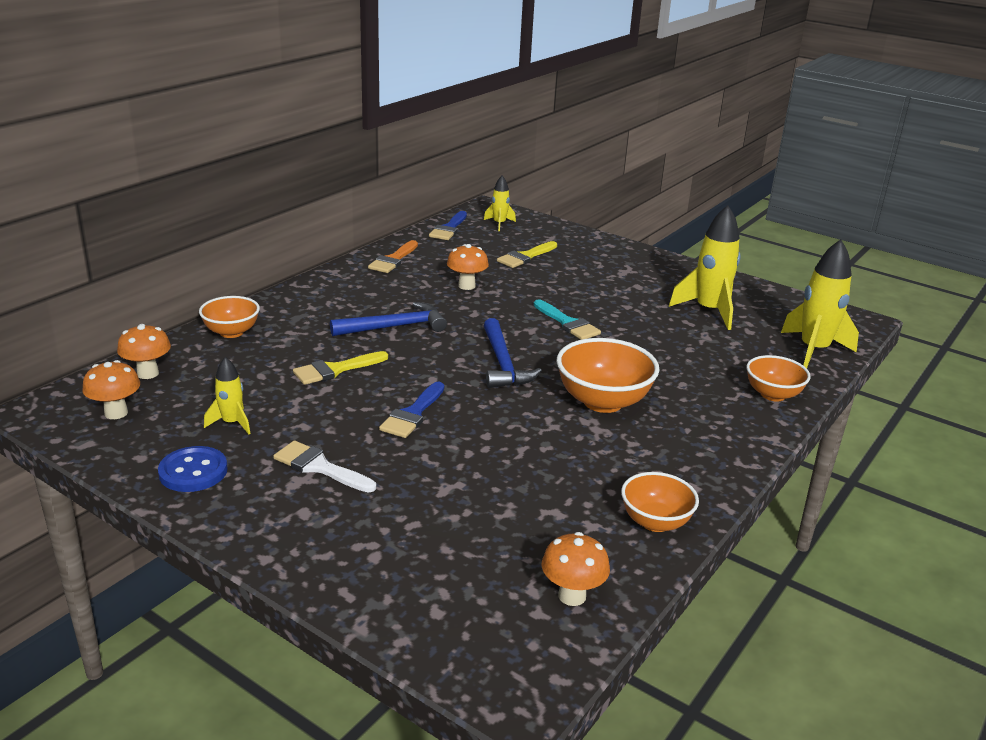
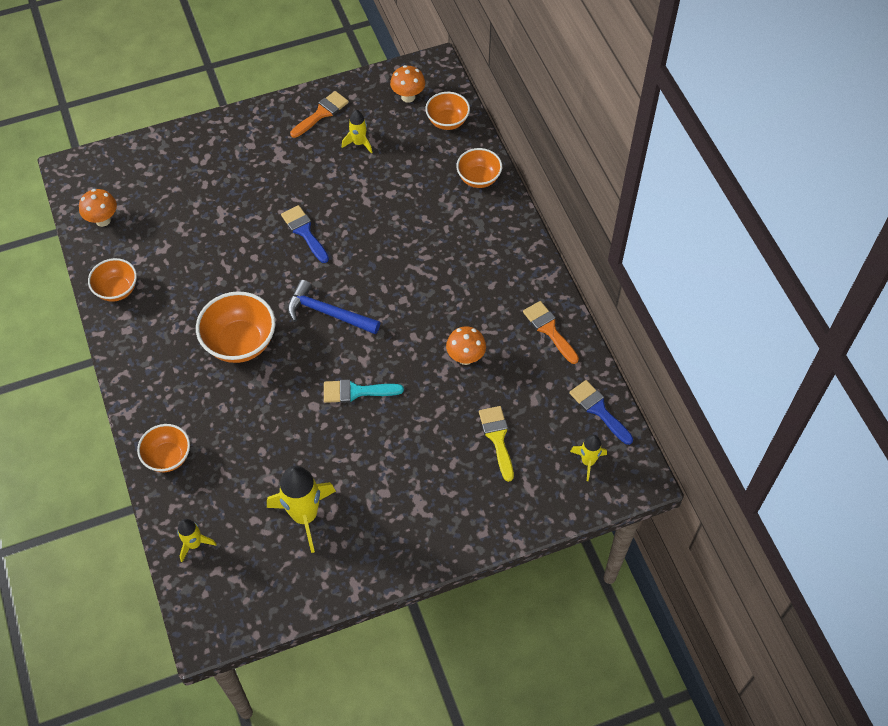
camera: 125 degrees right, 30 degrees up
(148, 373) = (447, 121): orange mushroom -> orange bowl
(193, 471) = (321, 113): blue button -> orange brush
(319, 467) = (284, 166): white brush -> none
(335, 370) = (387, 215): yellow brush -> none
(395, 327) = (425, 275): blue hammer -> none
(813, 350) = (194, 544): yellow rocket -> yellow rocket, size x0.54

